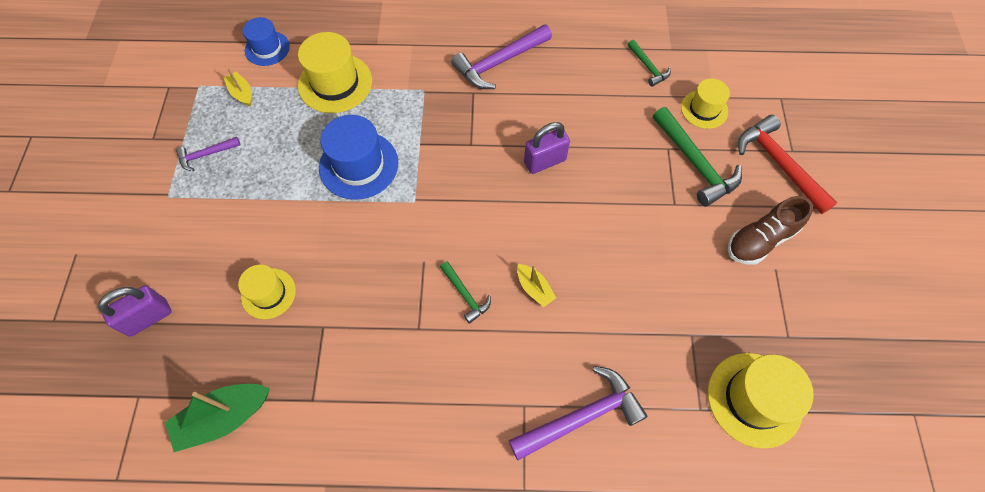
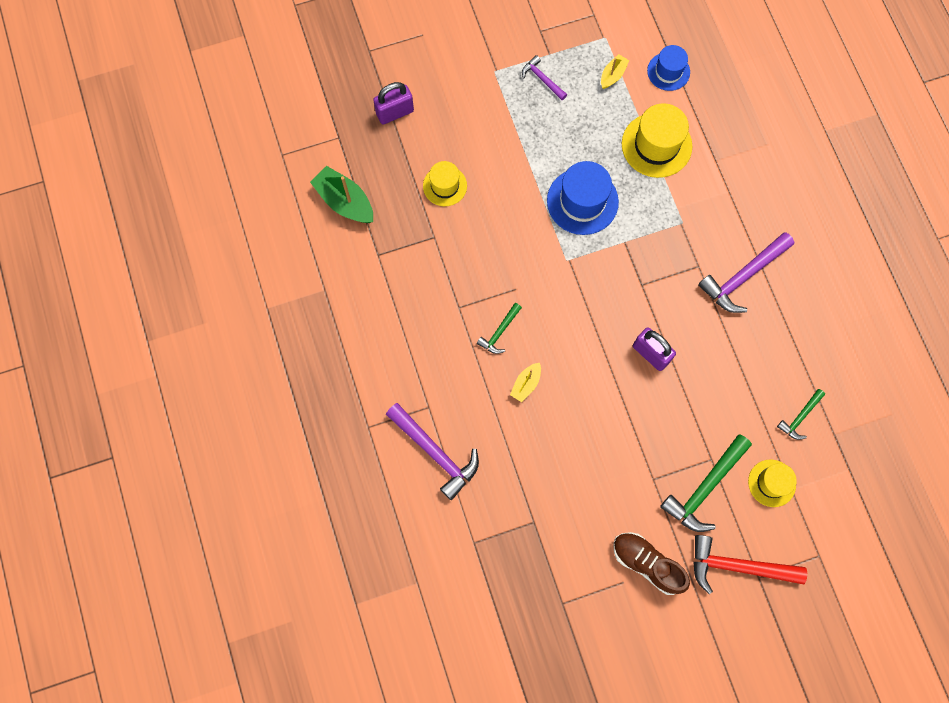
camera: 70 degrees right, 10 degrees up
(148, 318) = (395, 112): purple padlock -> purple padlock turned 60 degrees counterclockwise
(499, 63) = (743, 277): purple hammer -> purple hammer turned 75 degrees counterclockwise
(754, 399) = (497, 584): yellow hat -> none
(778, 164) = (737, 566): red hammer -> red hammer turned 120 degrees counterclockwise

